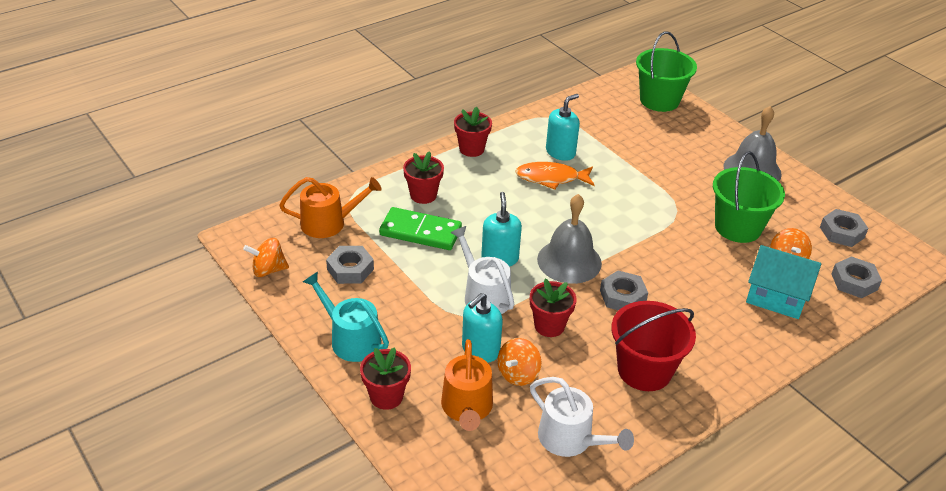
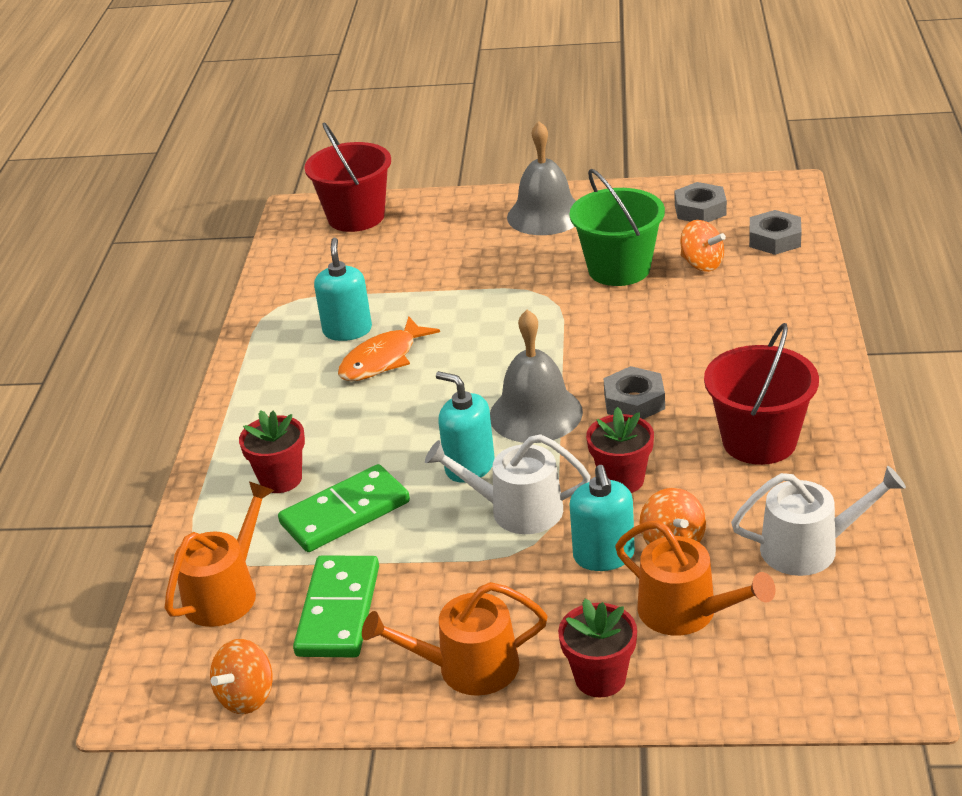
camera: 45 degrees left, 5 degrees down
(350, 269) = (339, 611): grey nut -> green domino
(351, 339) = (468, 667): turquoise watering can -> orange watering can
(471, 149) = (249, 398): red flower pot -> none
(659, 100) = (356, 217): green bucket -> red bucket
(776, 296) = (744, 297): turquoise house -> none

